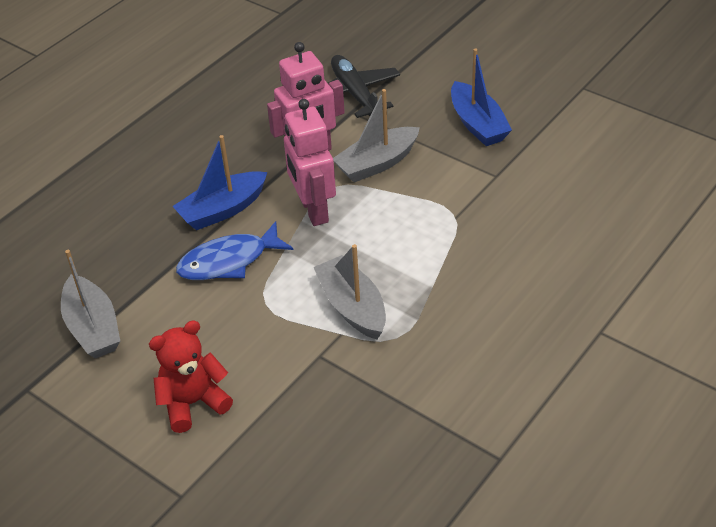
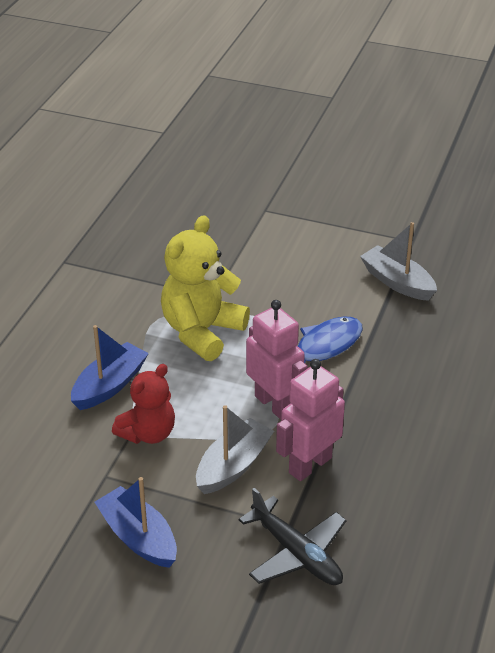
camera: 160 degrees right, 5 degrees down
(193, 403) = (288, 253): red teddy bear -> red teddy bear (148, 433)
(222, 210) = (359, 389): blue boat -> blue boat (109, 385)
(352, 307) = (202, 332): grey boat -> yellow teddy bear

